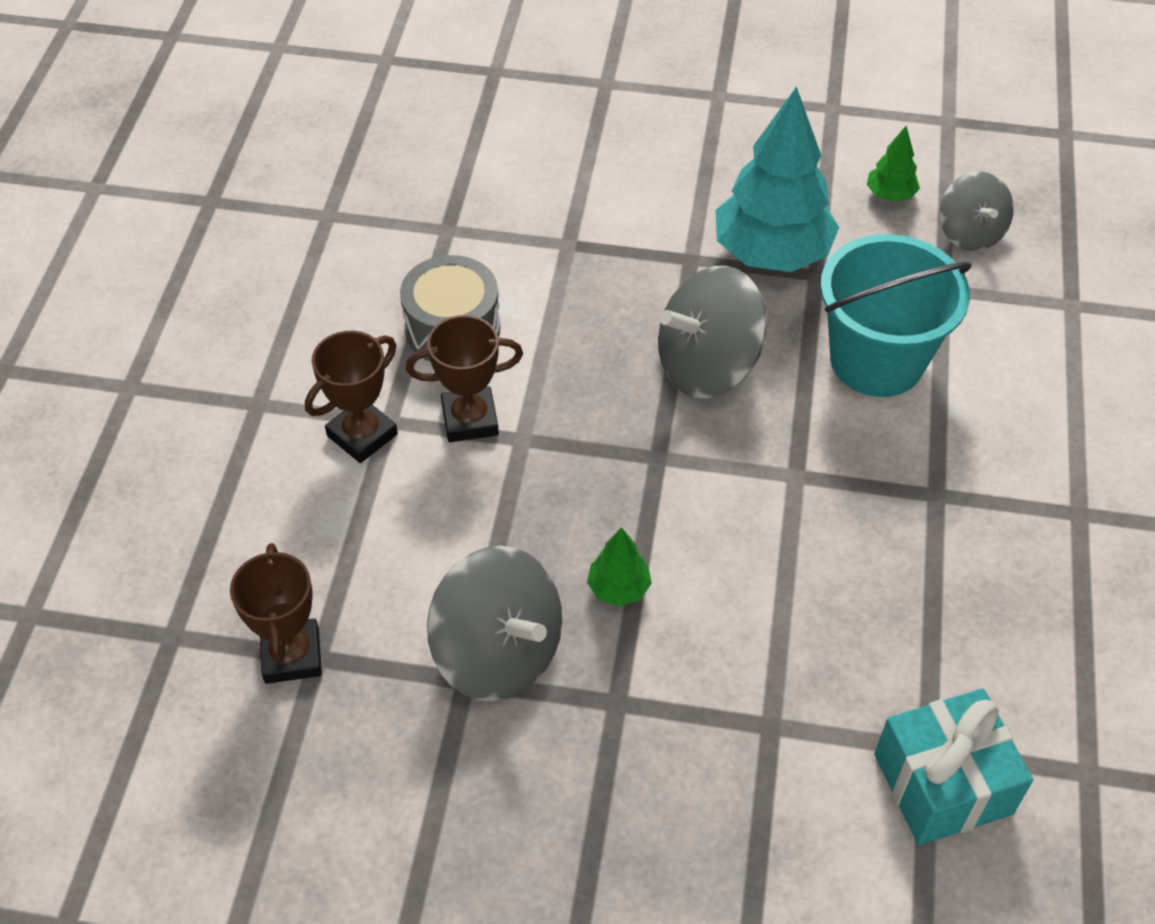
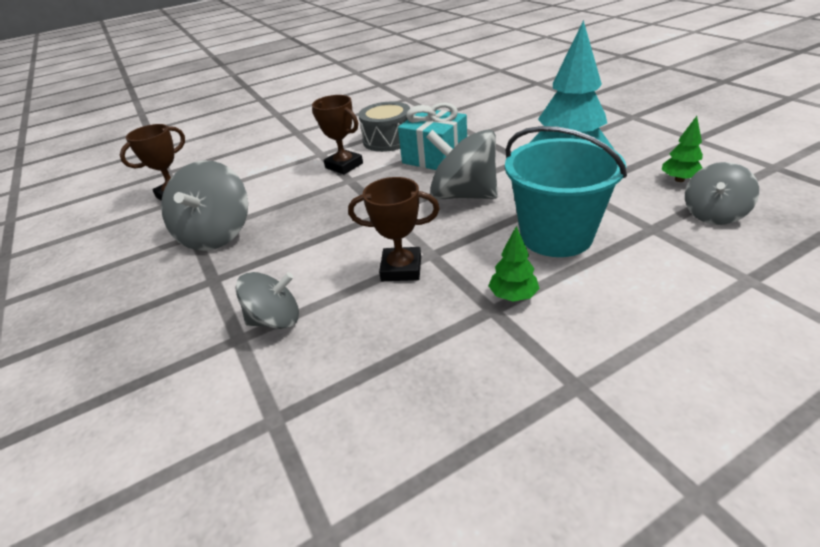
camera: 55 degrees right, 15 degrees down
(362, 435) = (306, 153): brown trophy -> brown trophy (401, 269)
(619, 588) = (288, 244): green tree -> green tree (513, 296)
(772, 676) = (275, 320): none -> grey spinning top
(942, 784) = (247, 444): turquoise gift -> turquoise gift (435, 157)

